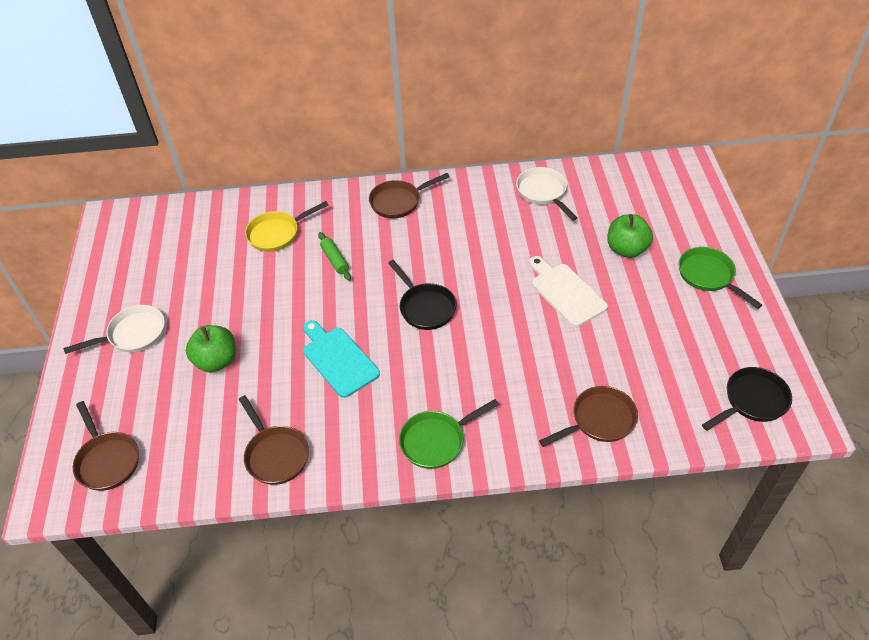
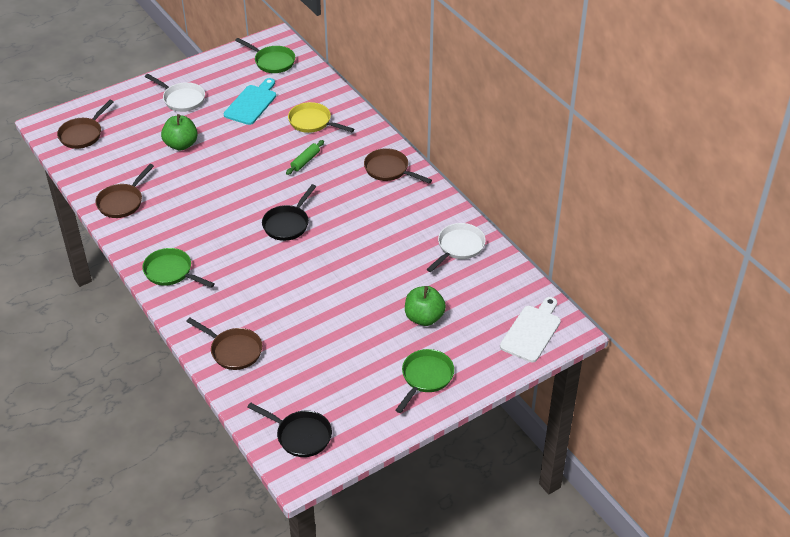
camera: 60 degrees right, 5 degrees down
(144, 233) = (272, 62): none -> green pan
(338, 359) = (214, 199): turquoise cutting board -> turquoise cutting board (252, 103)
(566, 292) = (351, 295): white cutting board -> white cutting board (532, 331)

